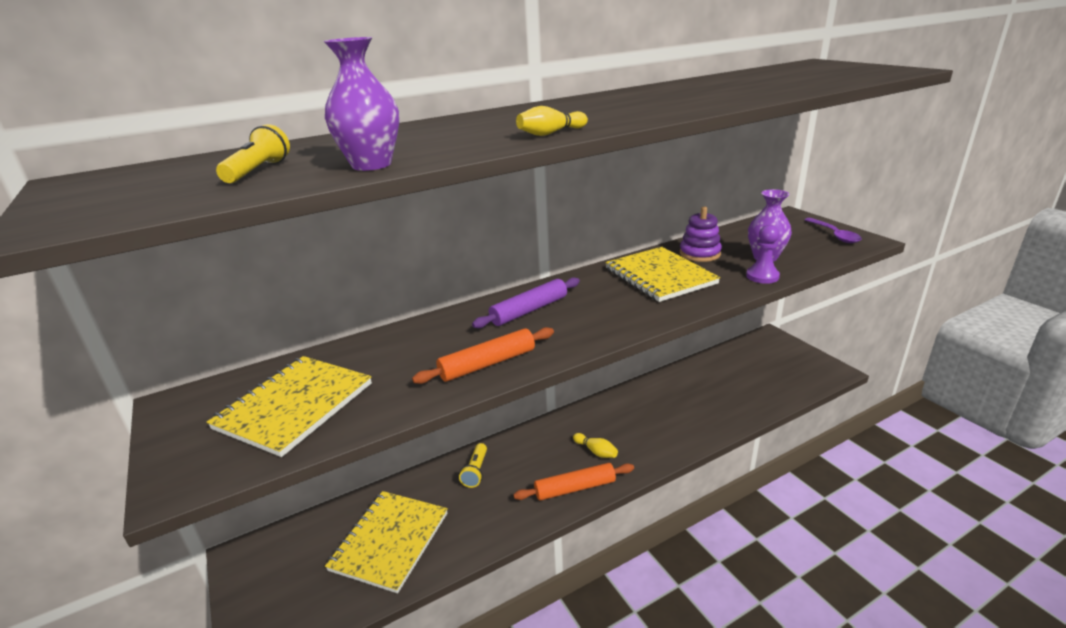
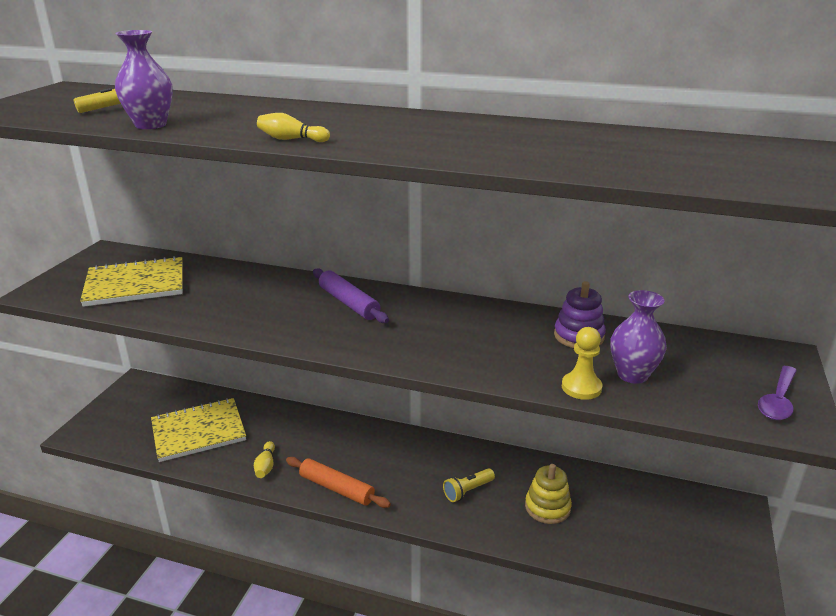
camera: 45 degrees right, 0 degrees up
(475, 471) = (300, 428): yellow flashlight -> yellow flashlight (467, 491)
(487, 364) = (251, 321): orange rolling pin -> none
(529, 310) = (348, 303): purple rolling pin -> purple rolling pin turned 45 degrees clockwise
(596, 451) = (392, 477): yellow bowling pin -> yellow bowling pin (265, 466)
(660, 276) = (495, 334): yellow notebook -> none
(702, 400) = (547, 507): none -> yellow stacking toy
(762, 276) = (581, 387): purple pawn -> yellow pawn

